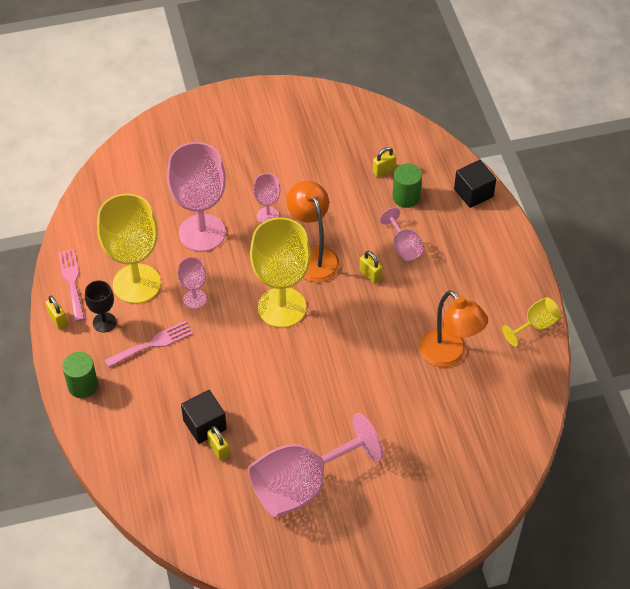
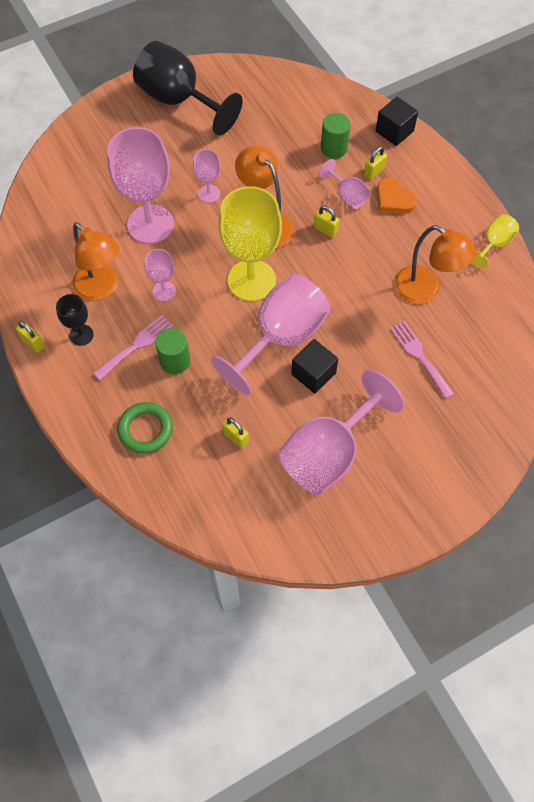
camera: 15 degrees left, 10 degrees up
(72, 281) = (36, 301): pink fork -> pink fork (419, 356)
(83, 385) = (79, 405): green cylinder -> green cylinder (175, 361)
(136, 284) = (101, 289): yellow goblet -> orange lamp
(137, 422) = (145, 429): none -> green ring
(204, 425) = (214, 415): black cube -> black cube (313, 373)
(268, 118) = (179, 100): none -> black goblet
(292, 367) = (281, 337): none -> pink goblet
(384, 171) = (305, 128): yellow padlock -> yellow padlock (374, 172)
(449, 260) = (393, 199): none -> orange heart

